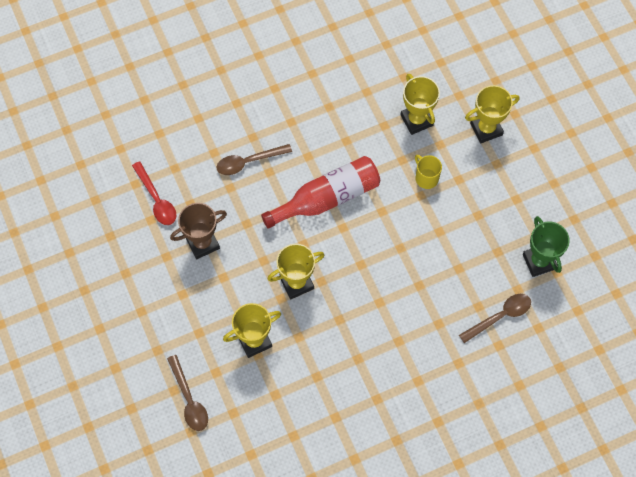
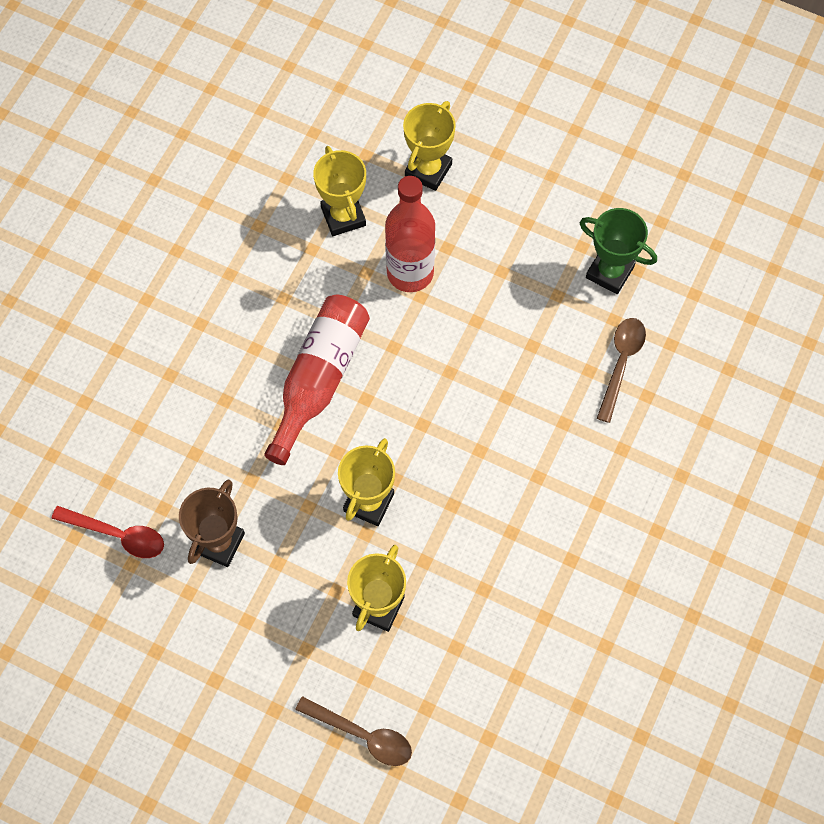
camera: 40 degrees left, 0 degrees up
(248, 162) = (190, 407): brown spoon -> none
(416, 120) = (343, 216): yellow trophy -> yellow trophy turned 45 degrees clockwise
(426, 178) = (410, 273): yellow mug -> red bottle

